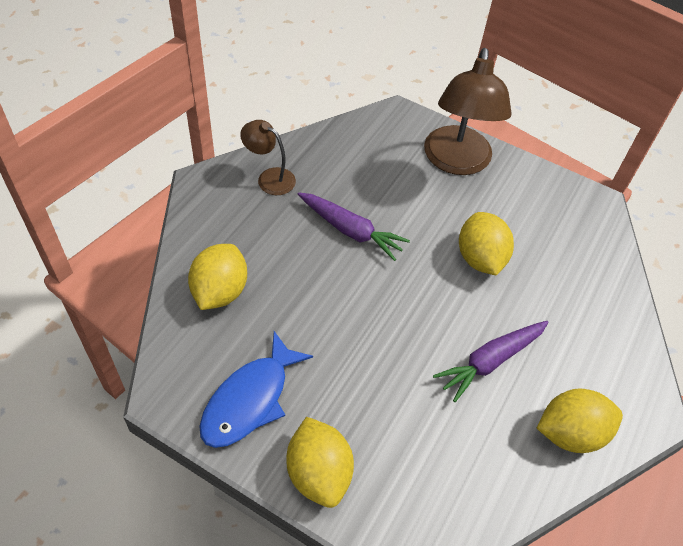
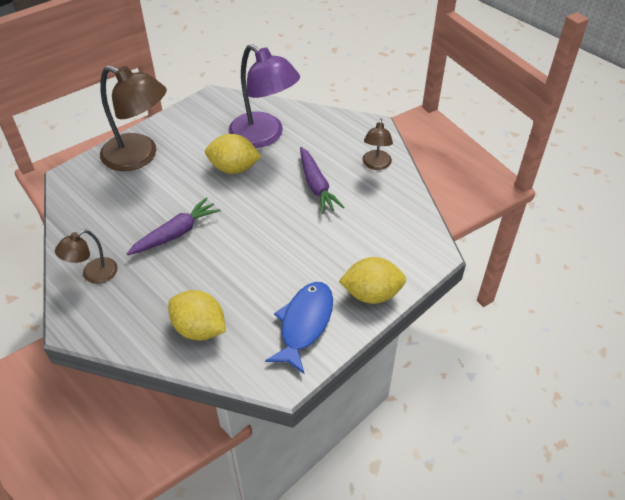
camera: 70 degrees left, 5 degrees down
(250, 399) = (304, 324): blue fish -> blue fish turned 120 degrees counterclockwise
(556, 276) = (264, 136): none -> purple lamp
(570, 433) = (376, 165): yellow lemon -> brown lamp

